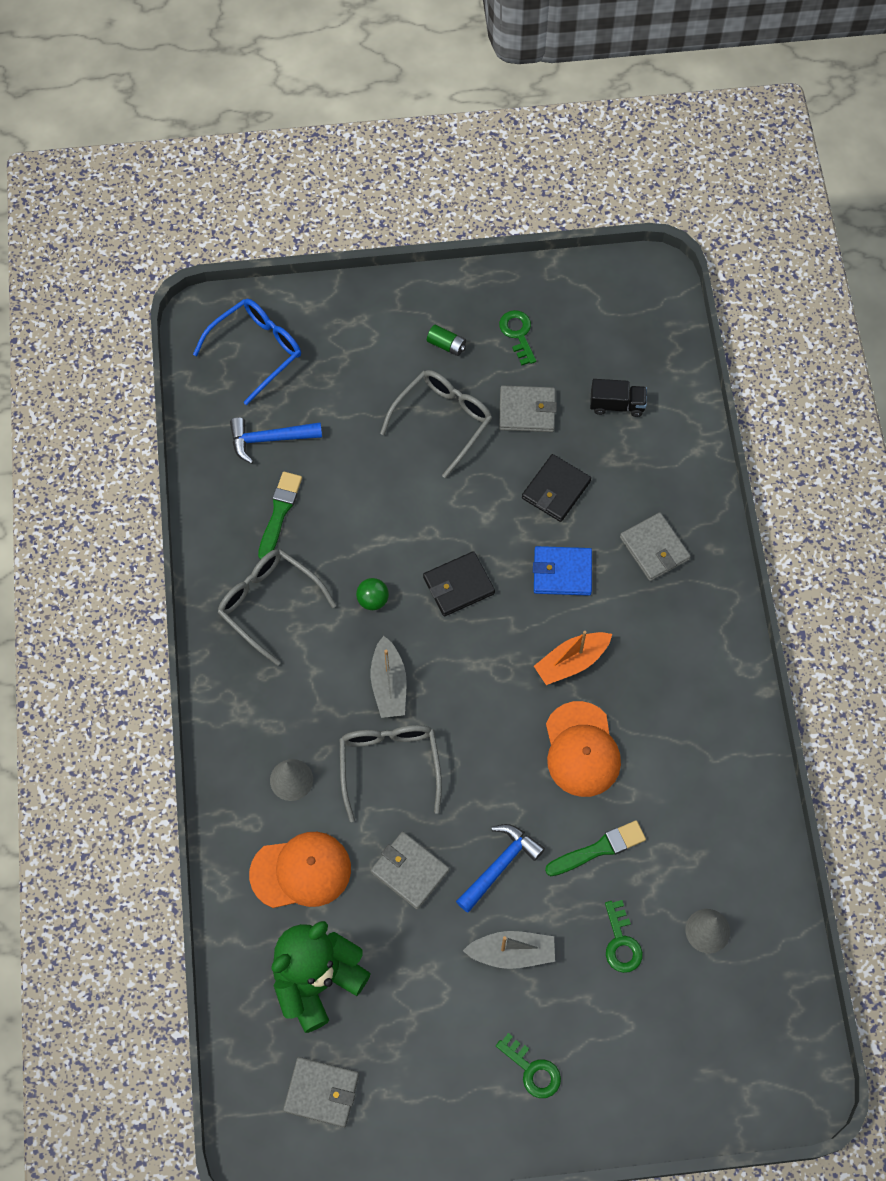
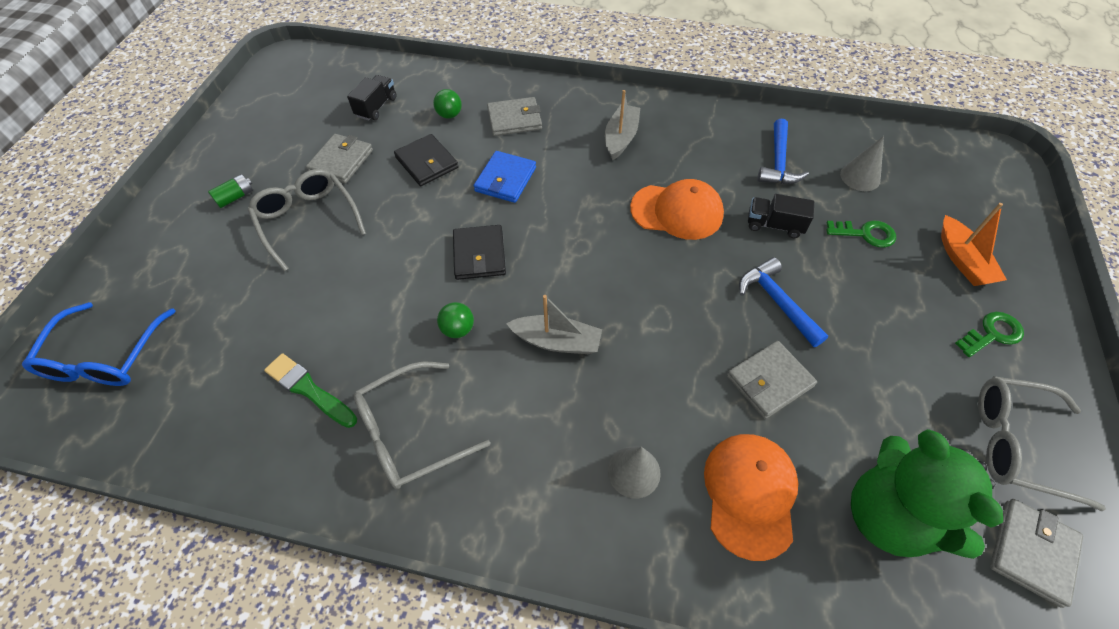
camera: 70 degrees left, 10 degrees down
(256, 350) = (105, 357): blue glasses -> blue glasses turned 150 degrees counterclockwise
(269, 439) = (217, 375): blue hammer -> blue hammer (778, 162)
(389, 765) = (646, 366): grey glasses -> grey glasses (1016, 444)
(512, 953) = (869, 317): grey boat -> grey boat (621, 138)
(518, 334) = (266, 147): green key -> none
(571, 662) = (591, 196): orange boat -> orange boat (962, 260)
(599, 849) = (774, 225): green brush -> black truck
(634, 481) = (449, 115): none -> green ball

